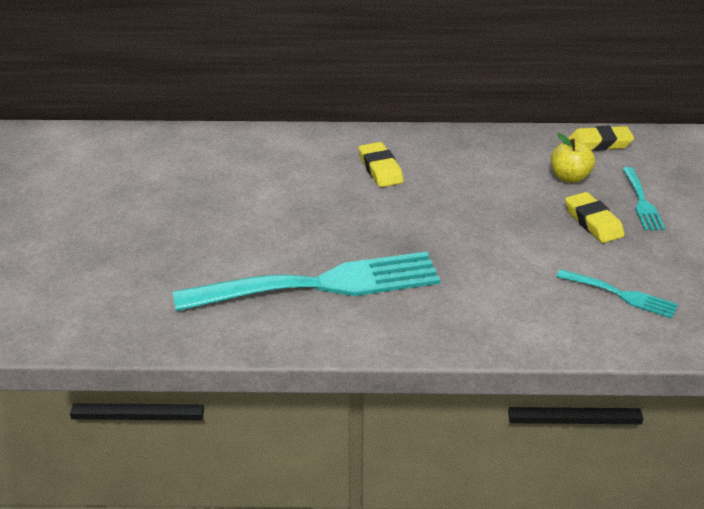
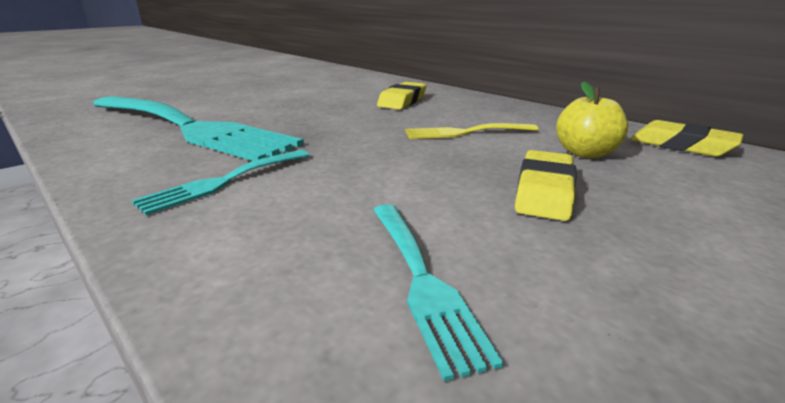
camera: 45 degrees right, 10 degrees down
(487, 190) = (465, 132): none -> yellow fork
(642, 202) = (669, 204): turquoise fork -> turquoise fork (224, 182)

